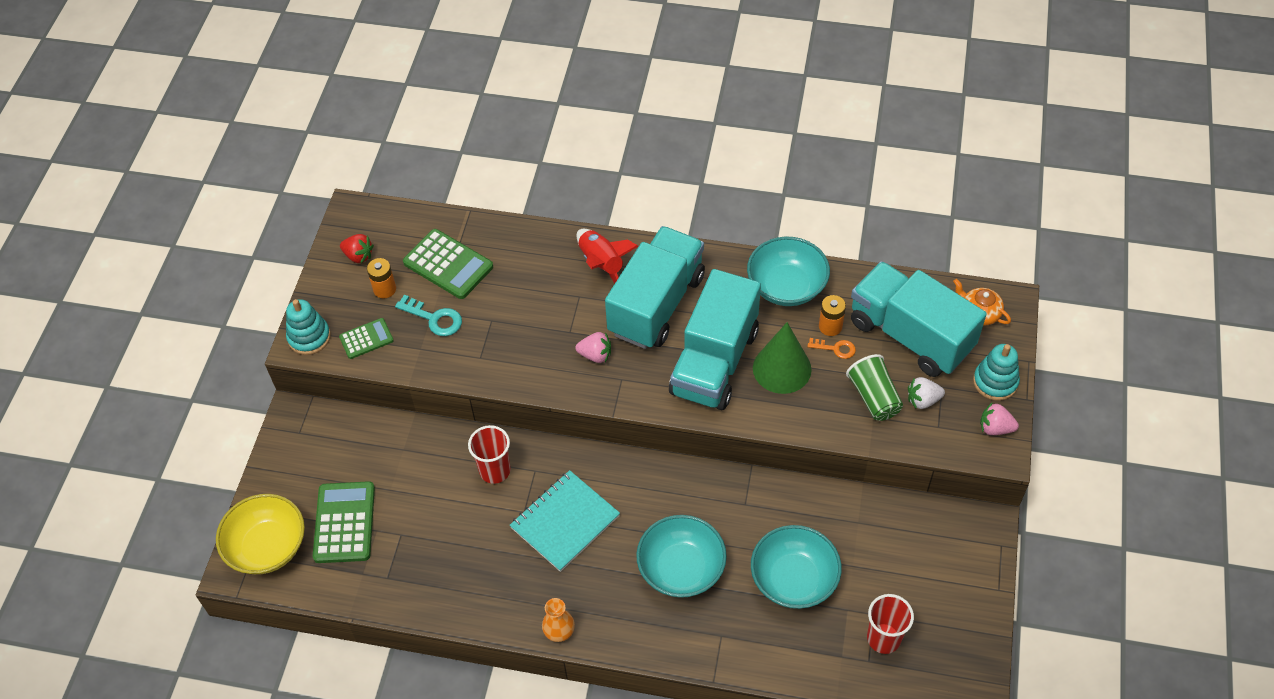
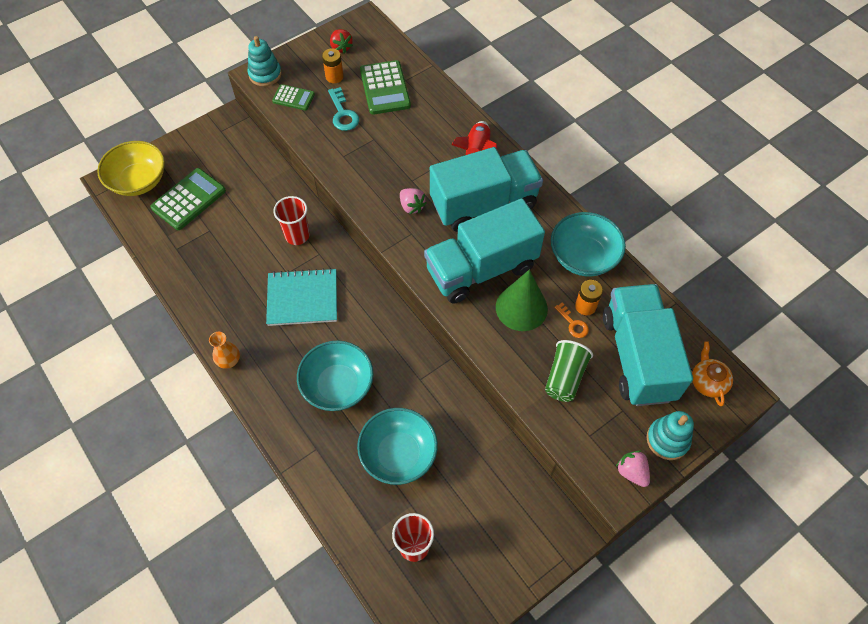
camera: 40 degrees right, 5 degrees up
(923, 400) = (598, 408): white strawberry -> none

